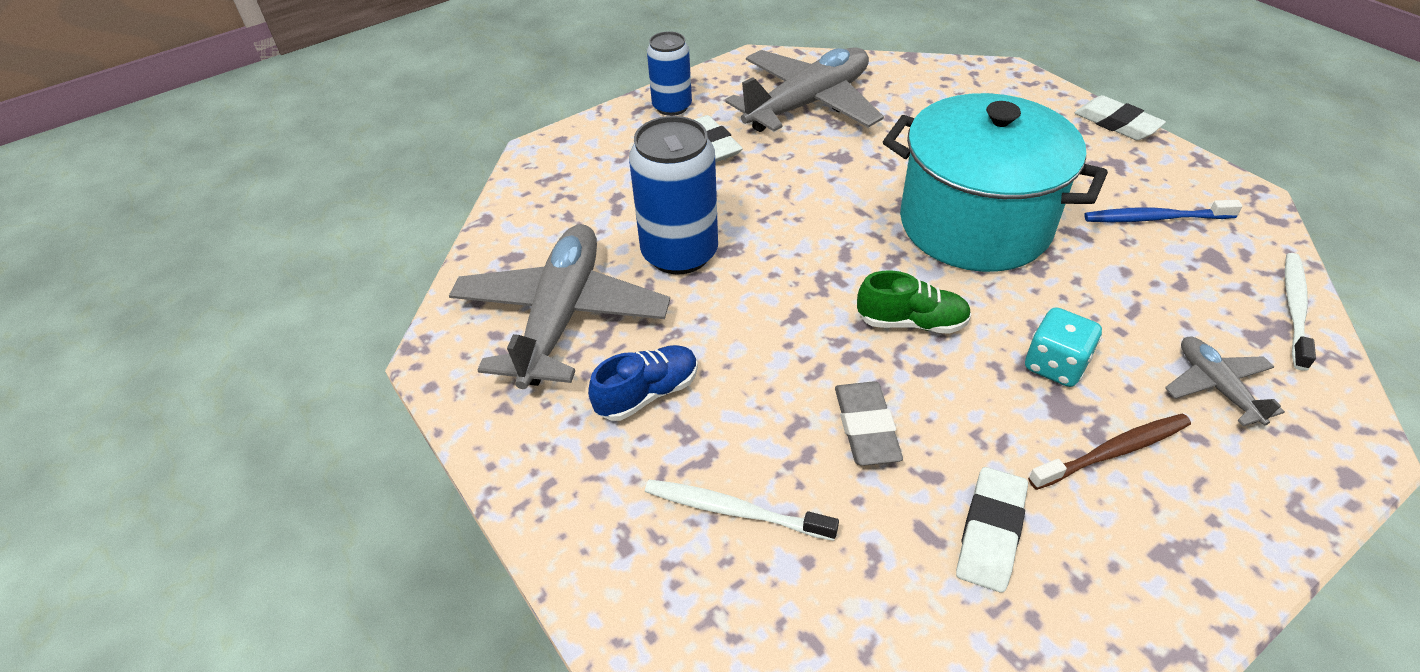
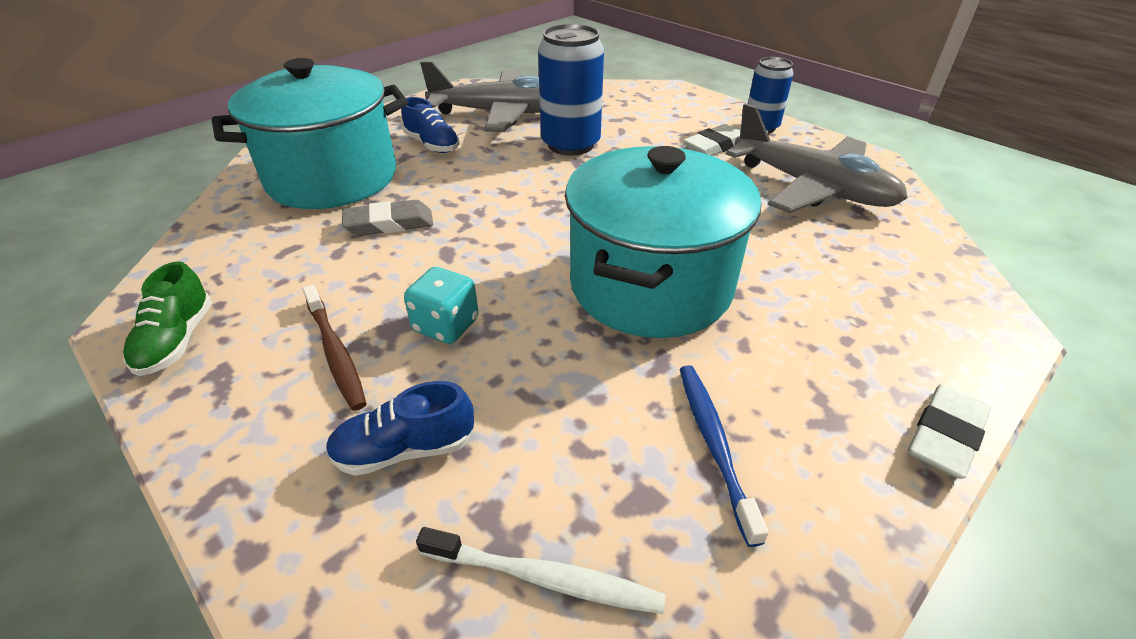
camera: 80 degrees right, 5 degrees down
(733, 510) = (332, 178): white toothbrush -> turquoise pot
(911, 322) = (502, 245): green shoe -> green shoe (177, 341)
(990, 532) = (278, 277): white eraser -> none
(1216, 387) = (405, 449): grey plane -> blue shoe

